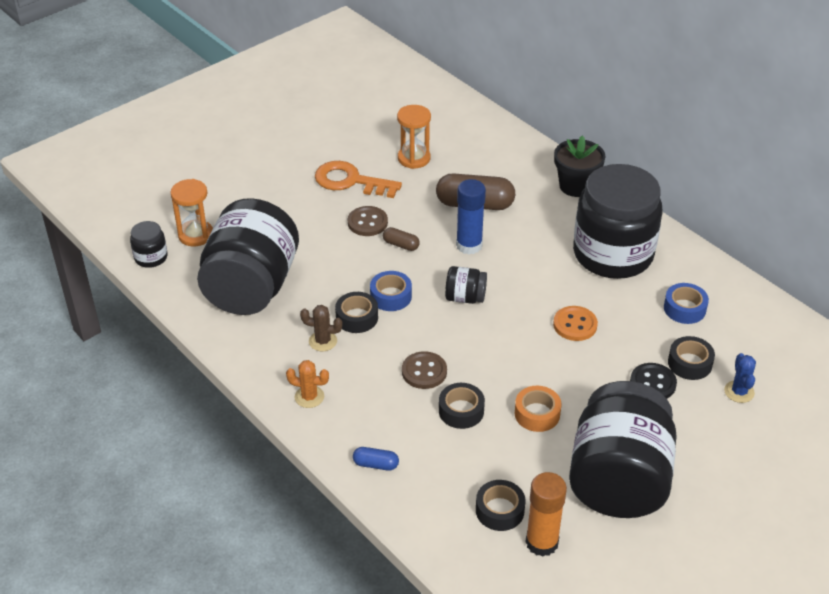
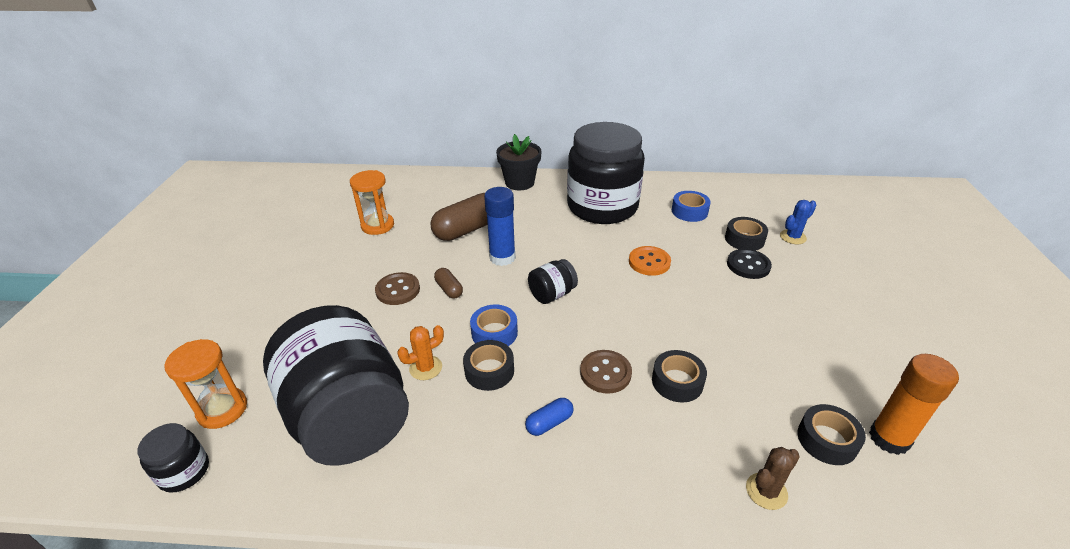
camera: 45 degrees left, 5 degrees down
(309, 397) = (544, 480): orange cactus -> orange cactus (425, 368)
(323, 341) = (486, 415): brown cactus -> brown cactus (766, 491)
(350, 181) = (342, 269): orange key -> none
(376, 464) = (690, 493): blue capsule -> blue capsule (549, 423)
(401, 245) = (449, 289): brown capsule -> brown capsule turned 75 degrees clockwise
(537, 414) = (725, 340): orange tape -> none
(618, 479) = (840, 343): black jar -> none
(739, 392) = (793, 237): blue cactus -> blue cactus turned 75 degrees counterclockwise

